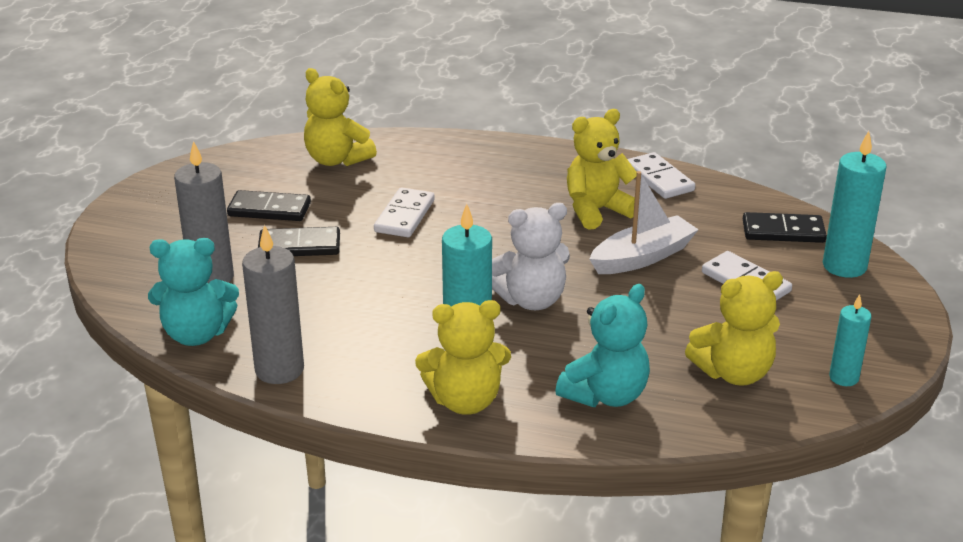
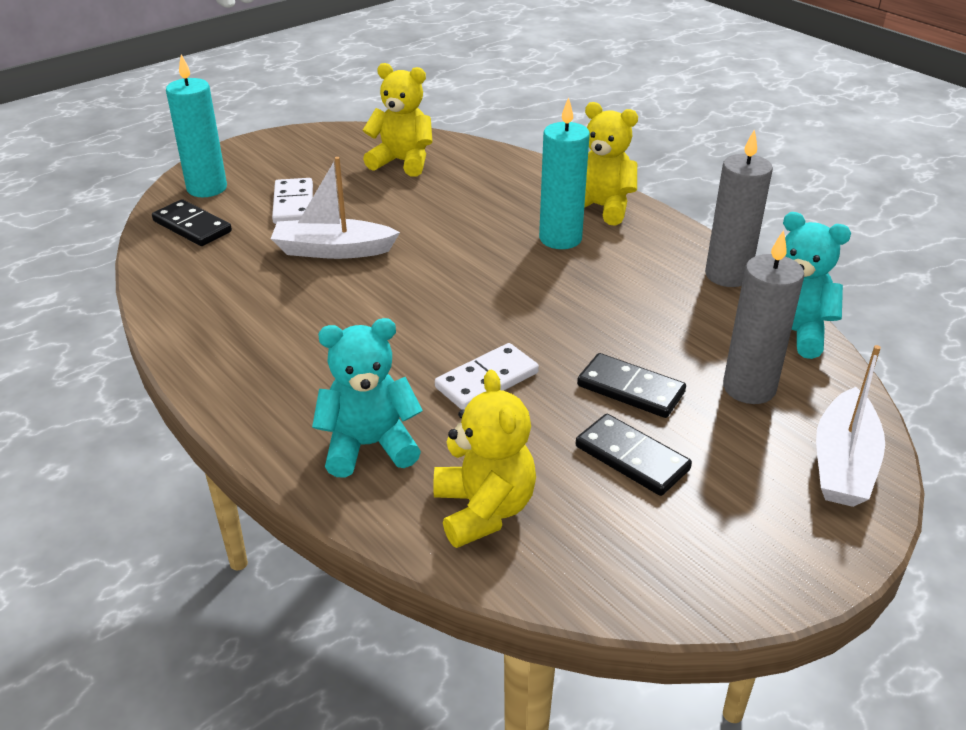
camera: 145 degrees left, 5 degrees up
(124, 254) = (843, 463): none -> white boat
(531, 300) = (469, 252): white teddy bear -> none
(597, 210) = (299, 306): yellow teddy bear -> none
(605, 395) = (501, 179): turquoise teddy bear -> turquoise teddy bear (369, 446)
(659, 179) = (189, 315): white domino -> none
(843, 378) = (343, 138): turquoise candle -> none

